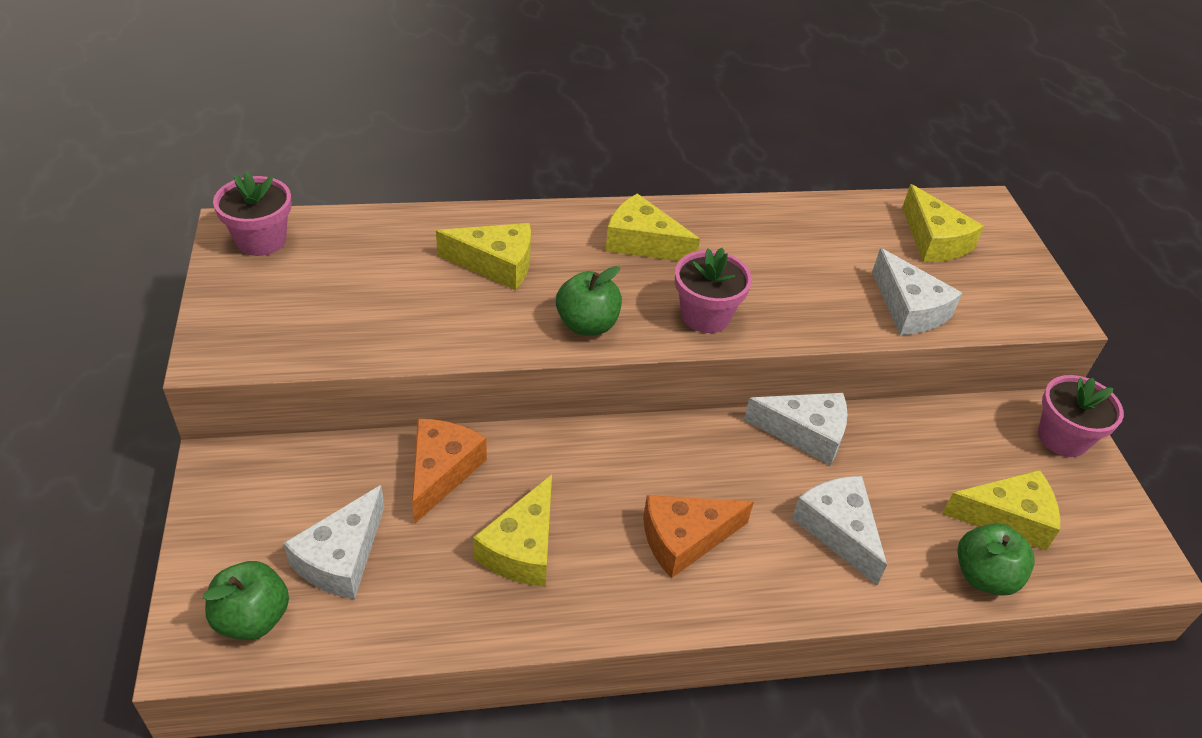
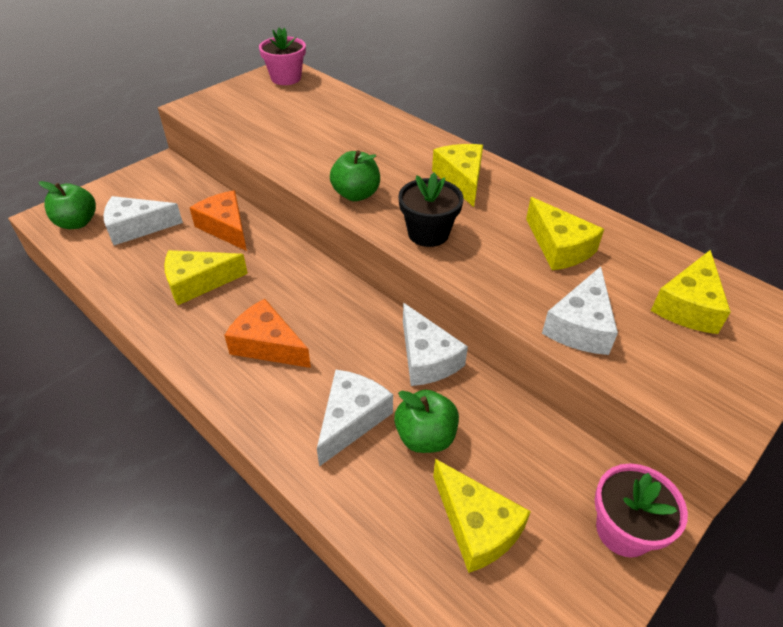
camera: 55 degrees right, 0 degrees up
(441, 471) = (225, 227): orange cheese -> orange cheese turned 105 degrees counterclockwise
(496, 264) = (364, 143): yellow cheese -> yellow cheese (559, 247)
(705, 315) = (428, 233): pink flower pot -> black flower pot
(984, 576) = (393, 536): green apple -> green apple (425, 437)

